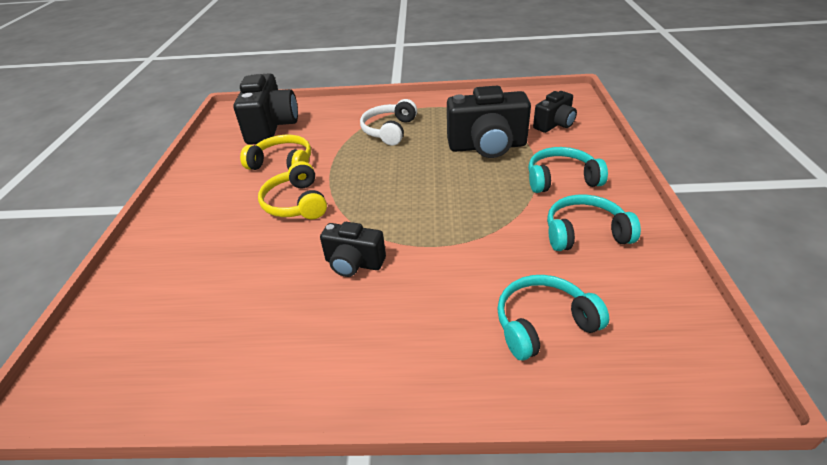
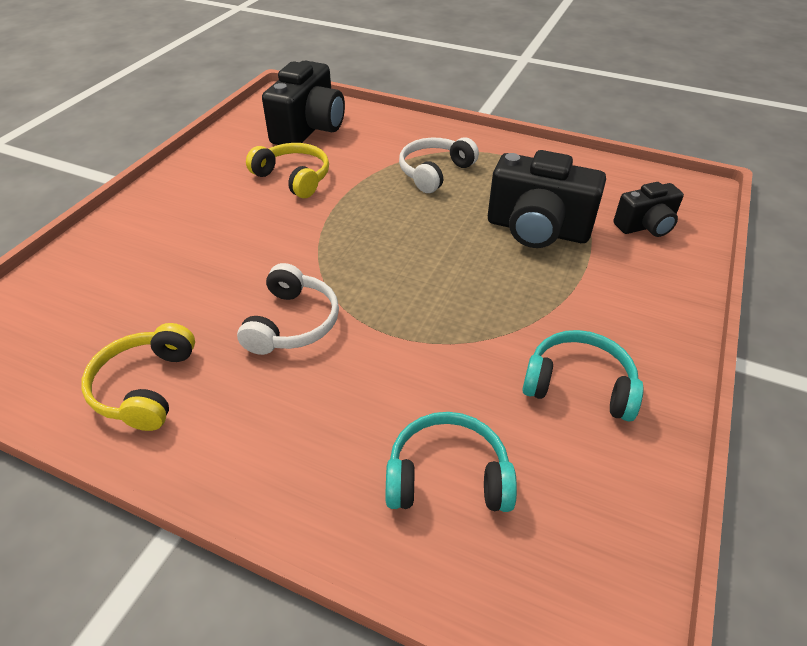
camera: 20 degrees right, 5 degrees up
(296, 203) = (278, 230): yellow headphones -> yellow headphones (145, 387)
(354, 263) = (292, 323): black camera -> white headphones
(561, 179) = (600, 304): turquoise headphones -> none

